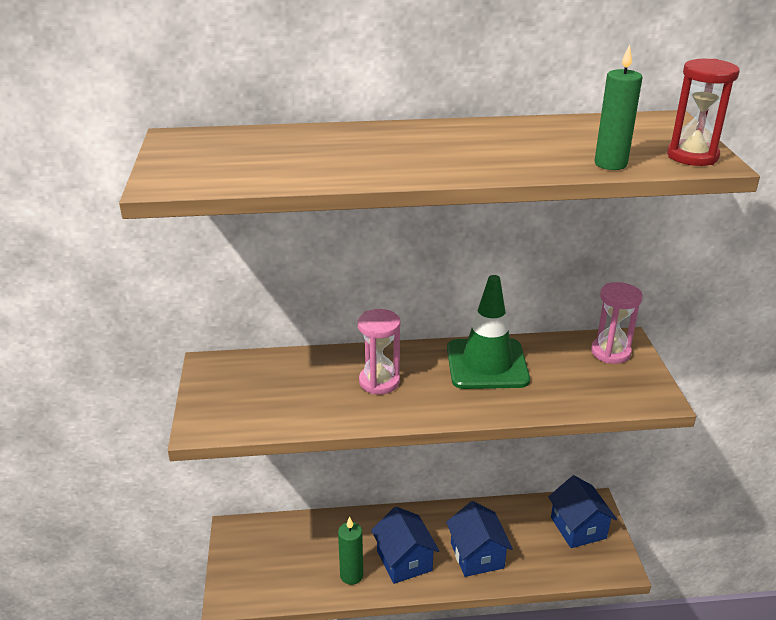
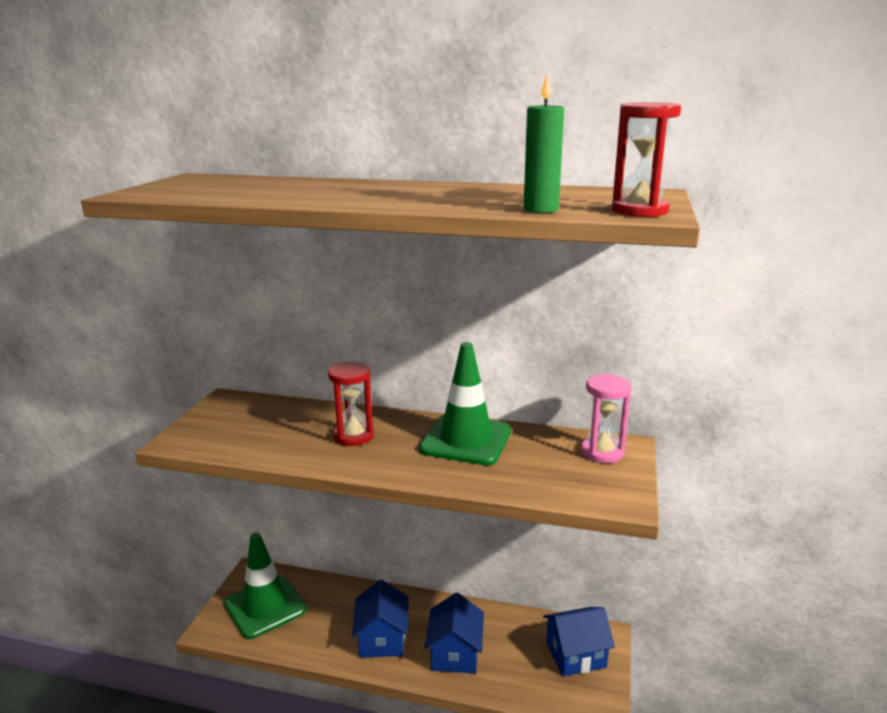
camera: 20 degrees right, 10 degrees down
(271, 560) = (265, 606): none -> green traffic cone
(351, 575) = (326, 639): green candle -> none
(379, 382) = (353, 436): pink hourglass -> red hourglass
(578, 528) = (575, 655): blue house -> blue house turned 75 degrees clockwise

